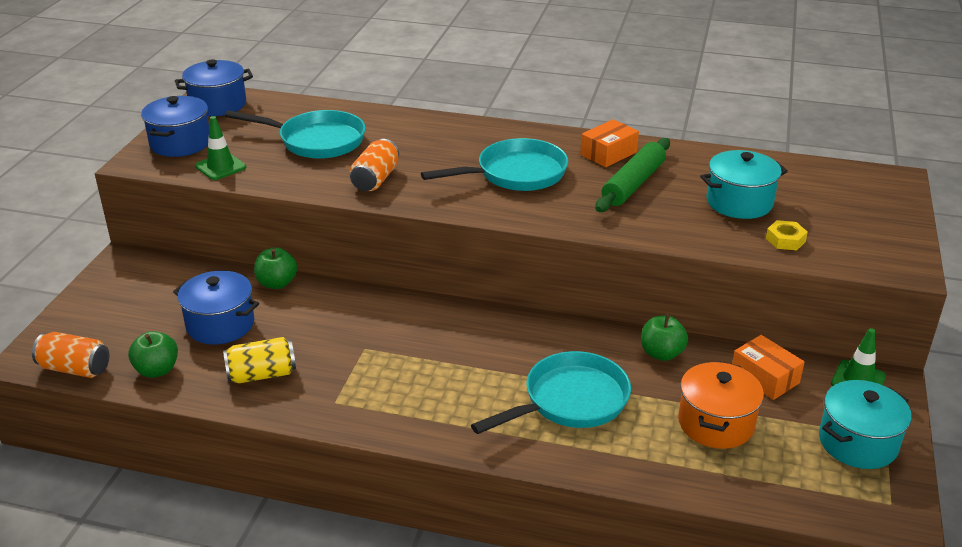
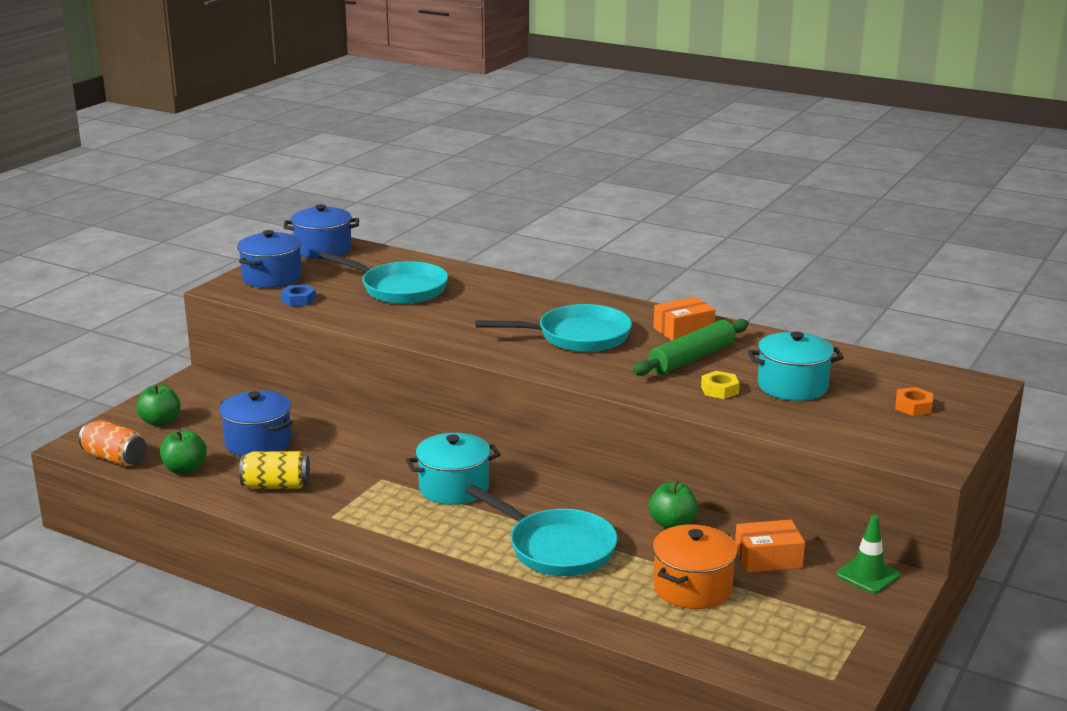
camera: 15 degrees right, 10 degrees down
(220, 167) = (298, 300): green traffic cone -> blue nut
(277, 283) = (326, 416): green apple -> green apple (160, 422)
(375, 179) = (437, 326): orange can -> none
(570, 401) = (556, 548): turquoise pan -> turquoise pan turned 60 degrees clockwise
(765, 377) = (768, 558): orange box -> orange box turned 75 degrees counterclockwise
(785, 240) = (819, 423): yellow nut -> yellow nut (719, 390)
(854, 210) = (913, 406): none -> orange nut
(857, 442) = (832, 625): turquoise pot -> turquoise pot (454, 488)

